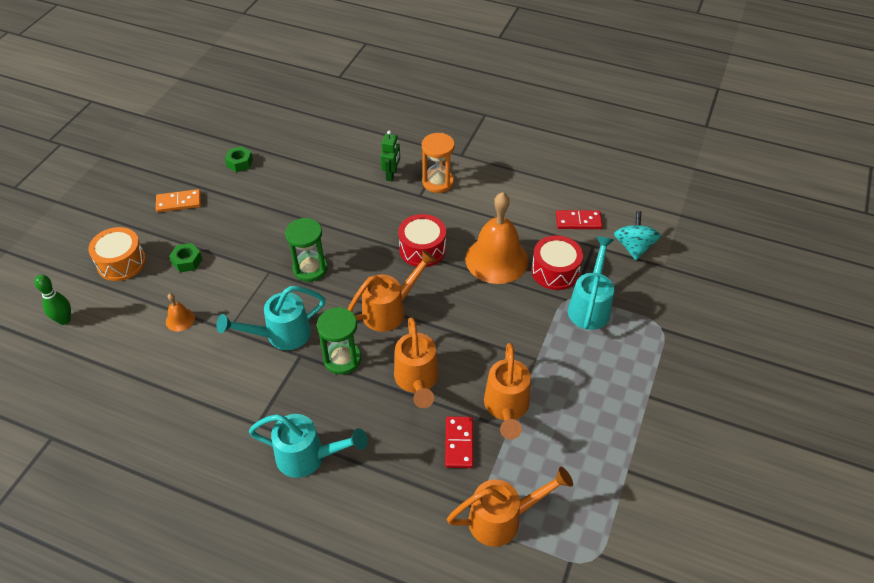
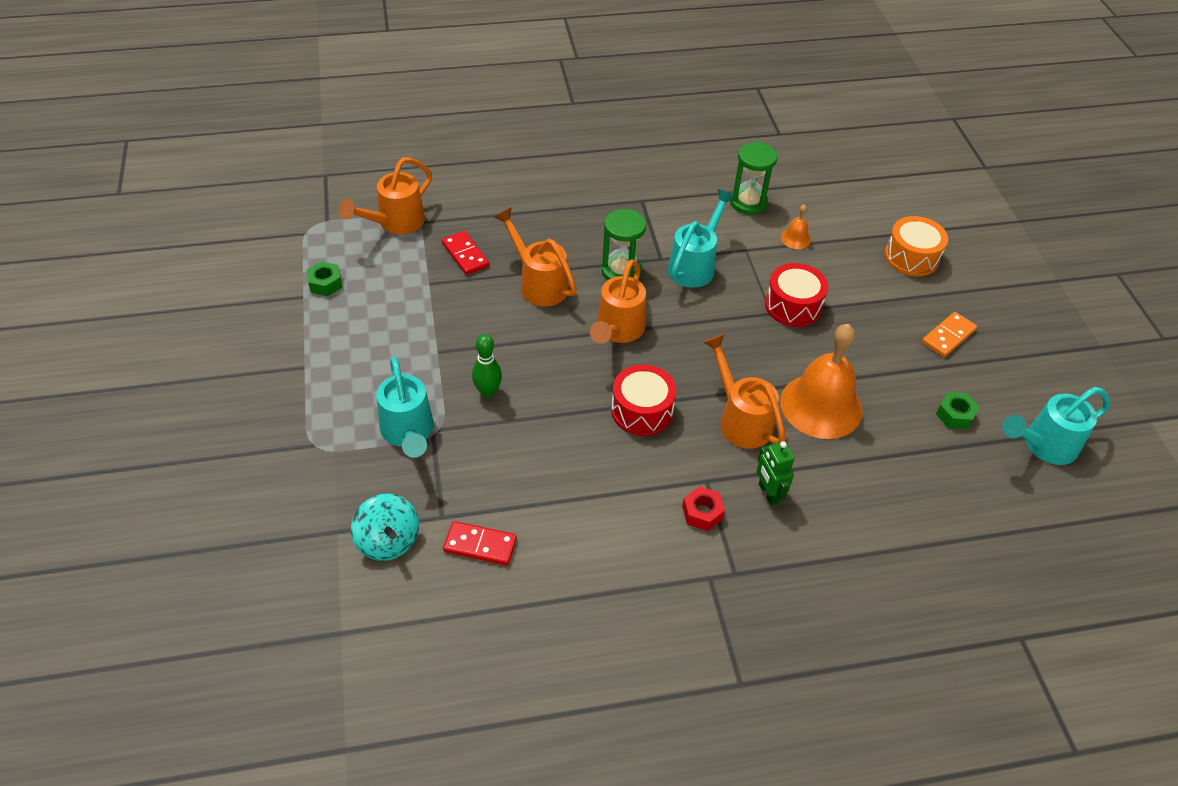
camera: 145 degrees right, 0 degrees up
(64, 320) = (886, 197): green bowling pin -> green bowling pin (488, 392)
(187, 261) = (857, 285): green nut -> green nut (325, 283)
(309, 457) = (579, 198): turquoise watering can -> turquoise watering can (1043, 446)
(310, 269) = (735, 333): green hourglass -> green hourglass (748, 202)
(438, 182) = (702, 513): orange hourglass -> red nut
(496, 259) = (549, 439): orange bell -> orange bell (821, 406)
(506, 408) = (440, 297): orange watering can -> orange watering can (740, 419)
(555, 271) = (471, 457): red drum -> red drum (793, 306)
(578, 221) = (480, 545): red domino -> red domino turned 45 degrees clockwise

